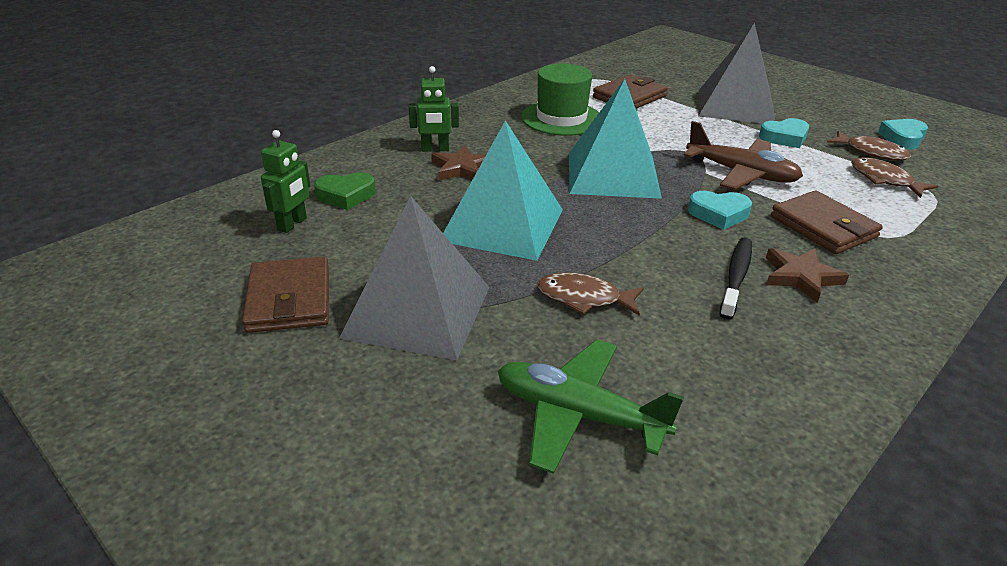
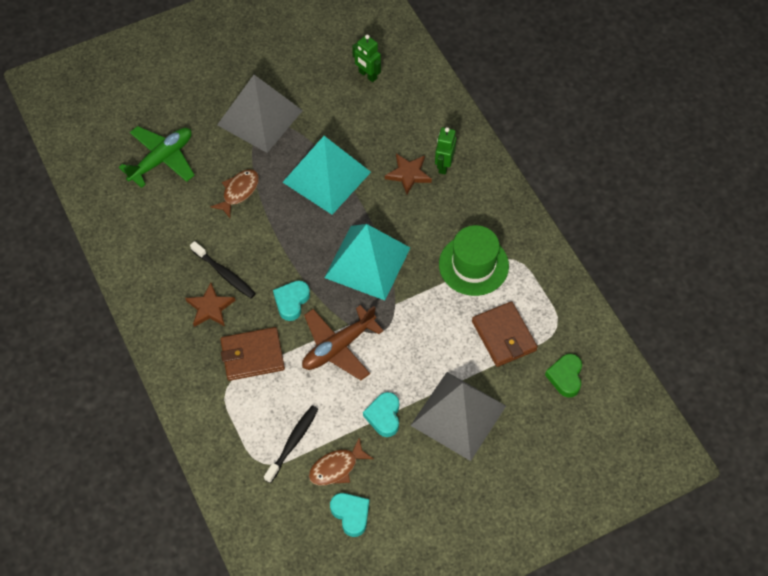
camera: 110 degrees right, 25 degrees up
(289, 299) = (293, 68): brown wallet -> none
(346, 195) = (393, 104): green heart -> green heart (565, 377)
(884, 180) = (293, 443): brown fish -> black toothbrush

